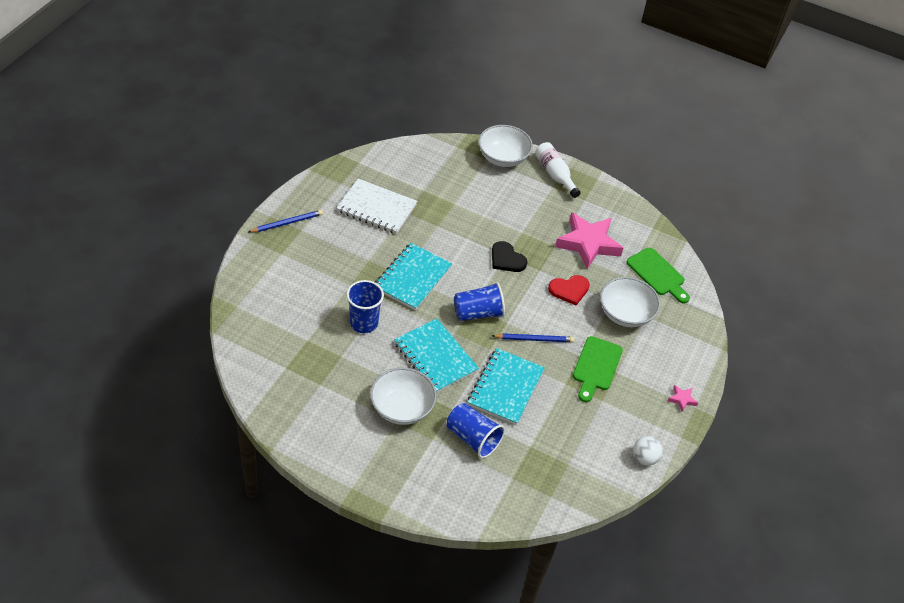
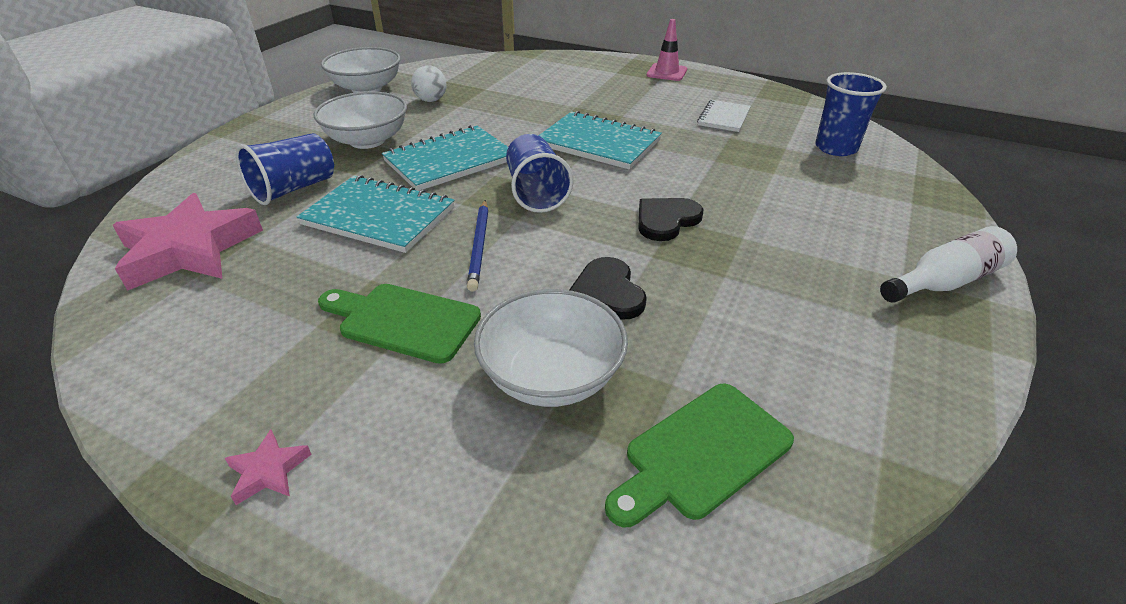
camera: 95 degrees right, 10 degrees down
(287, 223) = (666, 72): blue pencil -> pink traffic cone
(364, 323) = (512, 115): blue cup -> blue cup (836, 148)
(376, 208) = (724, 118): white notebook -> white notebook, size x0.60
(503, 158) = (933, 218): white bowl -> white bowl (367, 88)
(569, 290) = (608, 291): red heart -> black heart
(588, 243) = (755, 324): pink star -> pink star (189, 250)
(644, 458) = (141, 382): white ball -> white ball (431, 100)

